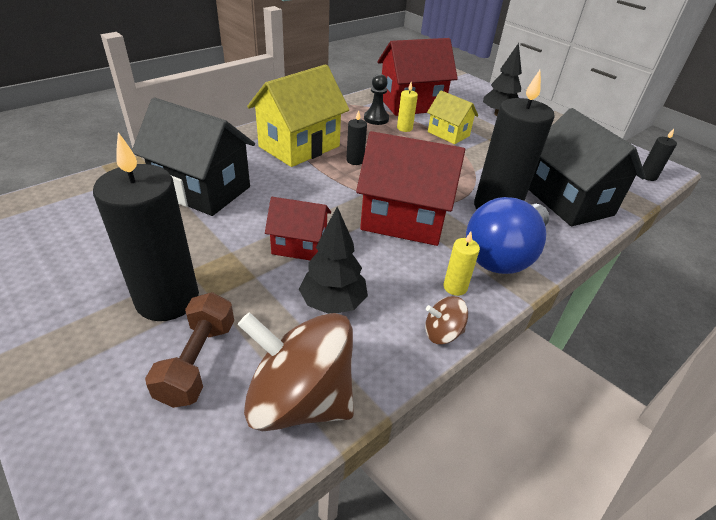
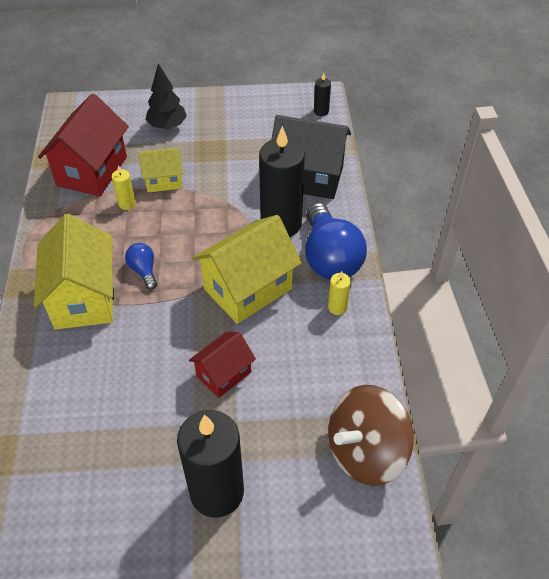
camera: 50 degrees left, 10 degrees up
(197, 361) = (294, 497): brown dumbbell -> none
(202, 189) = (88, 407): black house -> none
(333, 303) = (299, 387): black tree -> none
(355, 160) = (144, 271): black candle -> blue light bulb
(376, 119) = (91, 213): black pawn -> none
(404, 220) = (248, 289): red house -> yellow house
(442, 333) = (369, 342): brown spinning top -> none

